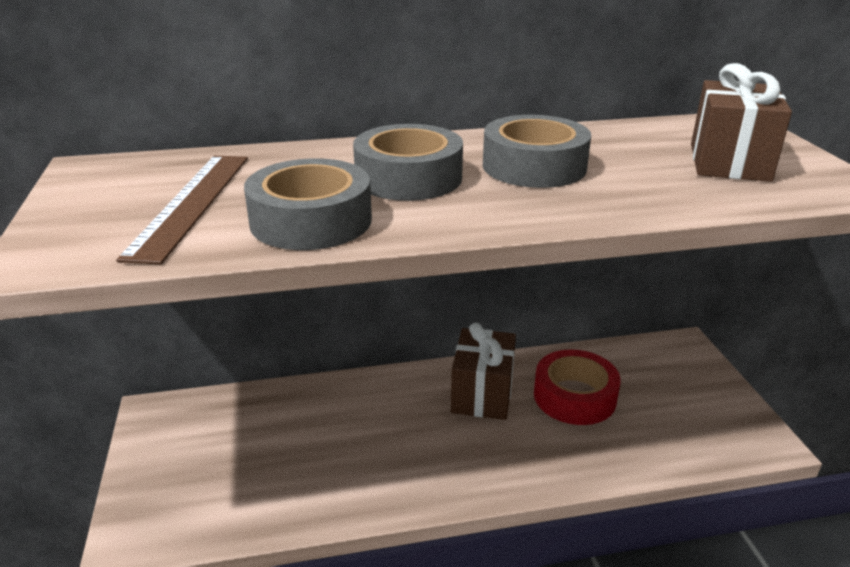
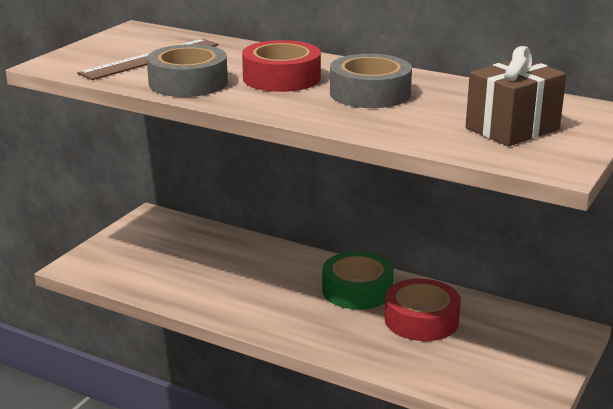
camera: 40 degrees right, 5 degrees down
(408, 178) = (281, 78): grey tape -> red tape
(482, 394) = (357, 290): brown gift -> green tape

